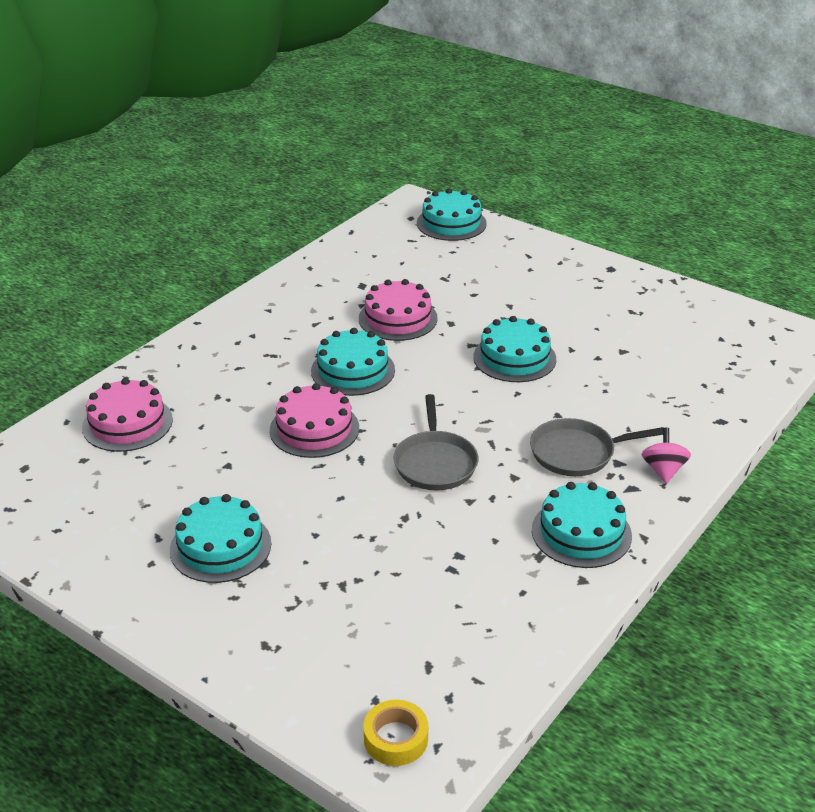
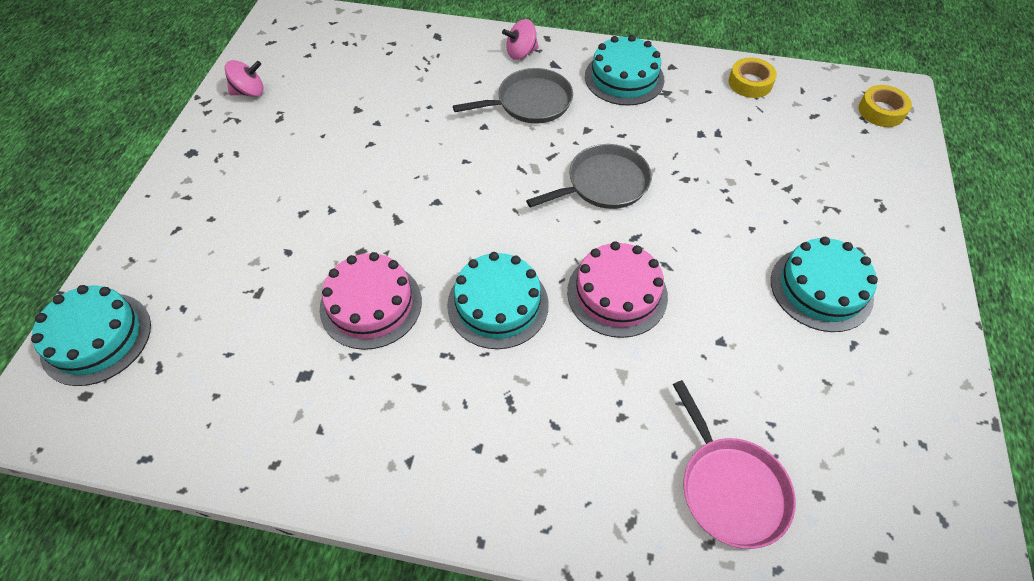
camera: 115 degrees left, 20 degrees up
(127, 423) = (730, 488): pink cake -> pink pan
(514, 358) = (406, 179): turquoise cake -> none
(516, 636) = (750, 83): none -> yellow tape
(576, 453) = (530, 102): grey pan -> grey pan turned 75 degrees counterclockwise
(677, 302) = (249, 92): none -> pink spinning top

